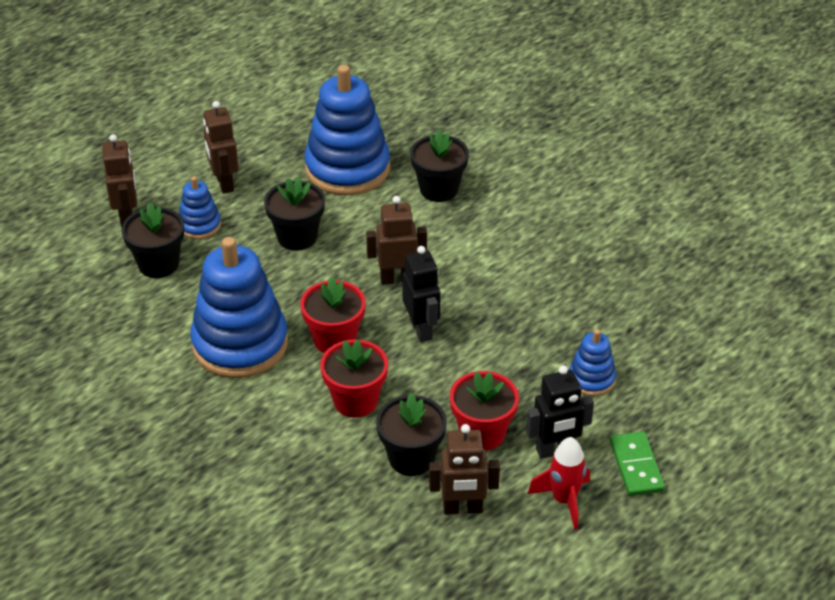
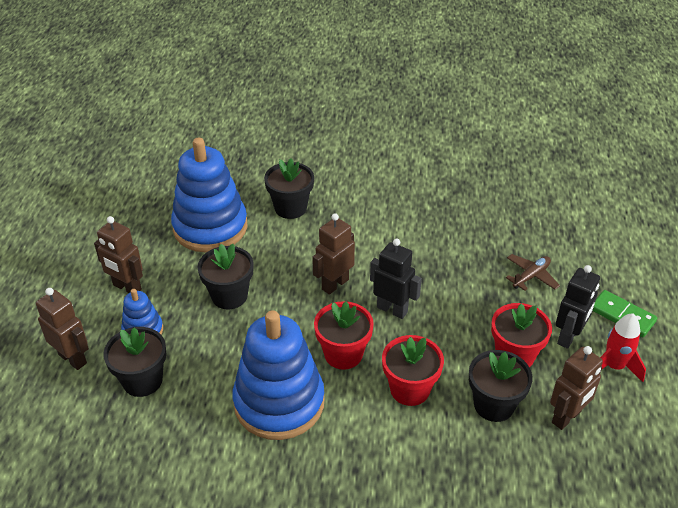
camera: 40 degrees left, 0 degrees up
(591, 379) = (531, 276): blue stacking toy -> brown plane

